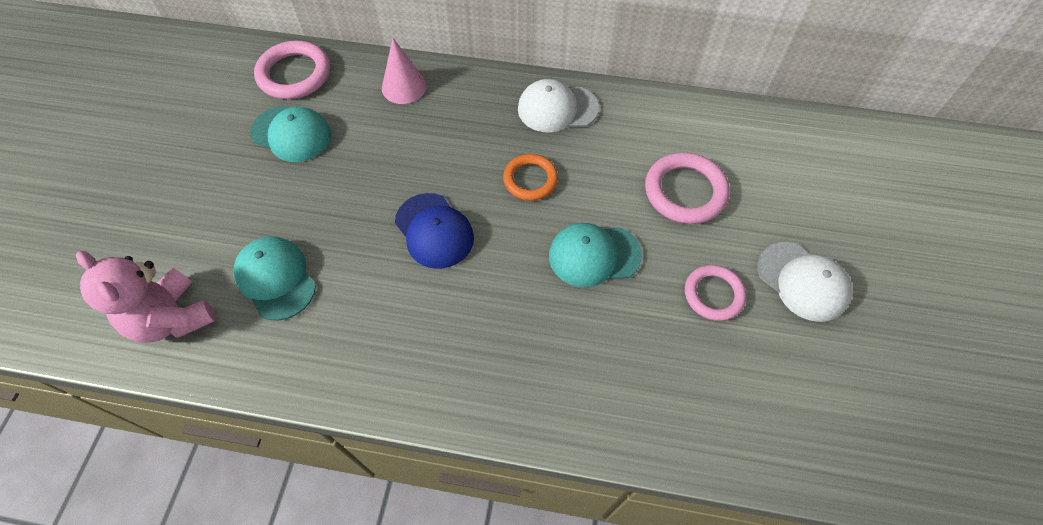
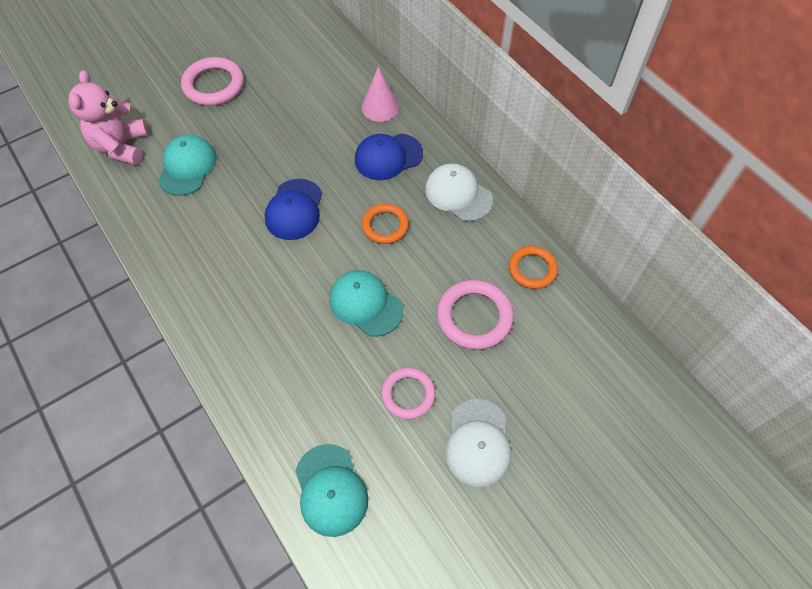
camera: 45 degrees right, 0 degrees up
(291, 134) = (285, 89): turquoise cap -> turquoise cap (331, 490)
(294, 74) = (327, 53): pink ring -> pink ring (214, 85)
(462, 122) = (388, 157): none -> blue cap
(680, 121) = (532, 269): none -> orange ring

